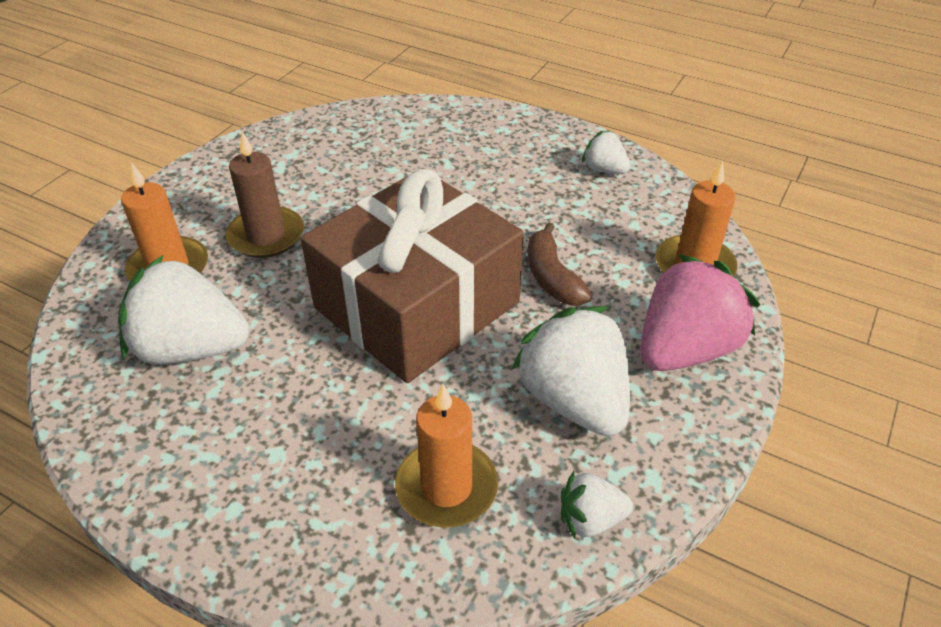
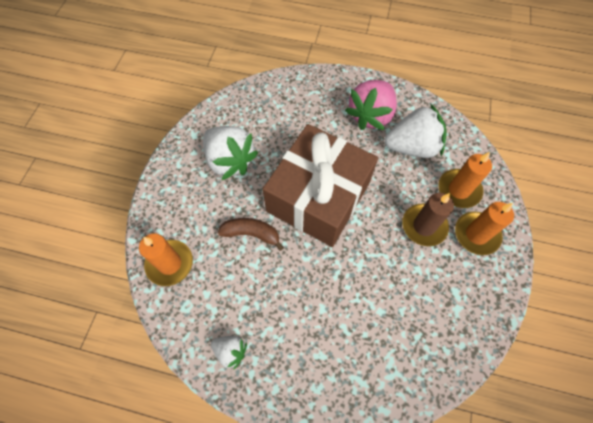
camera: 165 degrees right, 20 degrees up
(446, 487) = (274, 113): orange candle -> orange candle (476, 234)
(552, 277) = (251, 234): brown banana -> brown banana turned 45 degrees counterclockwise
(590, 519) = (217, 113): white strawberry -> none
(685, 349) = (178, 201): pink strawberry -> pink strawberry (370, 116)

